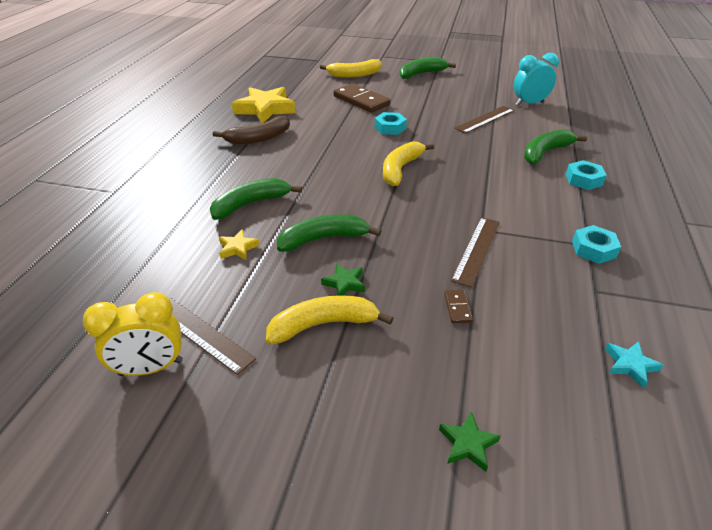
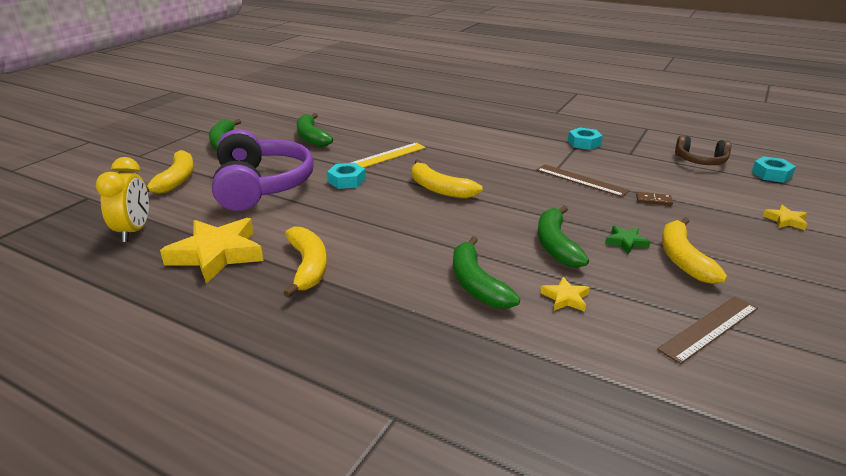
camera: 75 degrees left, 10 degrees down
(151, 368) = (766, 363): yellow clock -> yellow clock (134, 231)
(258, 138) = (307, 267): brown banana -> yellow banana
(361, 100) = (261, 186): brown domino -> purple headphones
(451, 136) = (387, 156): none -> yellow ruler
(467, 444) = (785, 221): green star -> yellow star
(485, 119) = (365, 136): brown ruler -> none
(529, 103) = (348, 114): turquoise clock -> none
(546, 152) = (443, 127): green banana -> green banana (311, 137)
(583, 180) = (491, 125): turquoise nut -> turquoise nut (771, 174)
(630, 365) = (700, 161): turquoise star -> brown headphones

